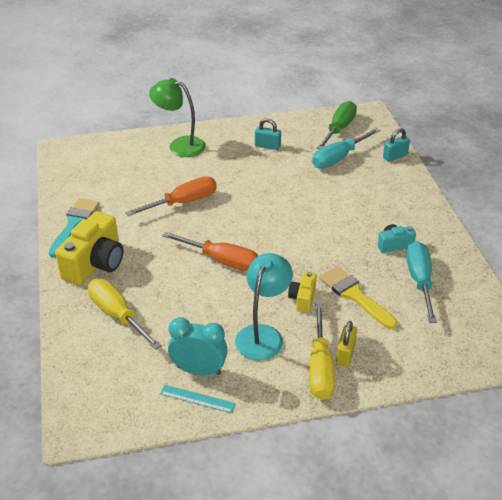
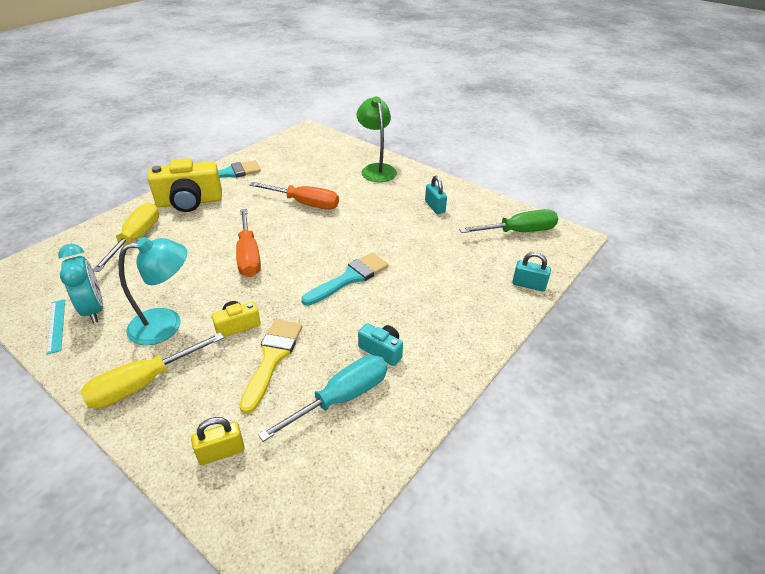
camera: 50 degrees right, 0 degrees up
(306, 224) = (349, 278): none -> turquoise brush
(339, 158) = (474, 252): turquoise screwdriver -> none
(345, 354) = (176, 393): yellow padlock -> yellow padlock (221, 452)

